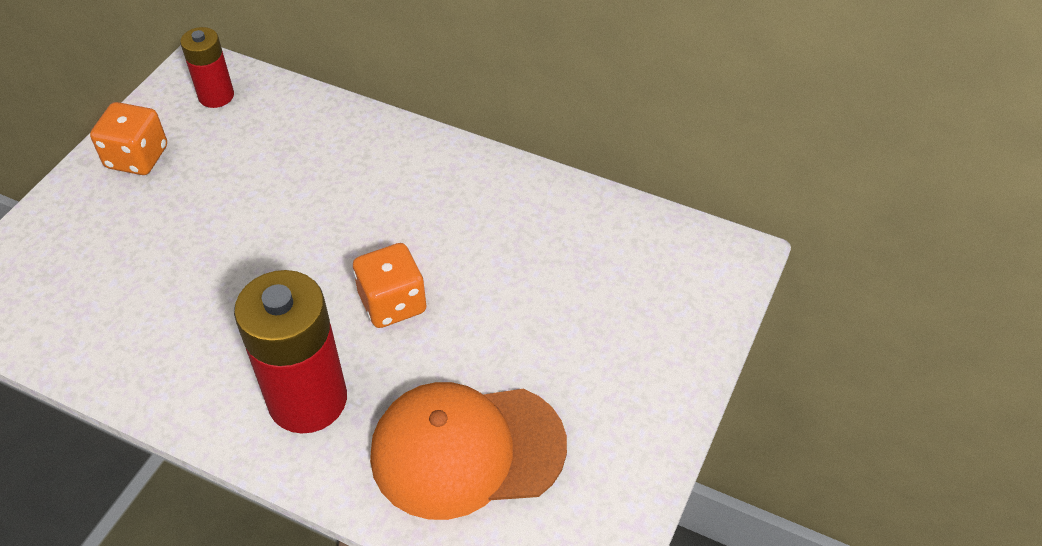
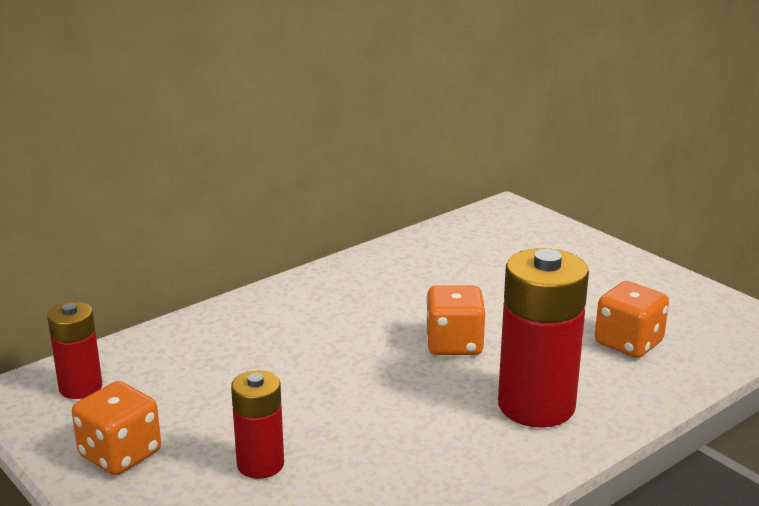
camera: 65 degrees left, 25 degrees down
(150, 241) = (260, 464): none -> red battery
(467, 450) = (628, 343): orange cap -> orange dice

